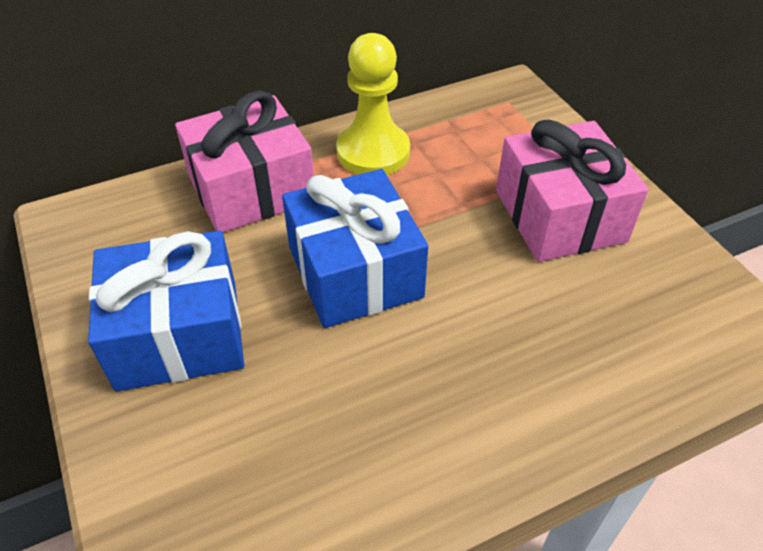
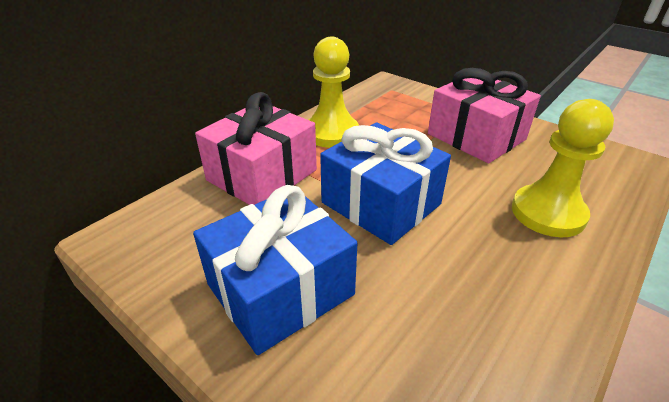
camera: 25 degrees left, 10 degrees down
(548, 358) = (548, 213): none -> yellow pawn

